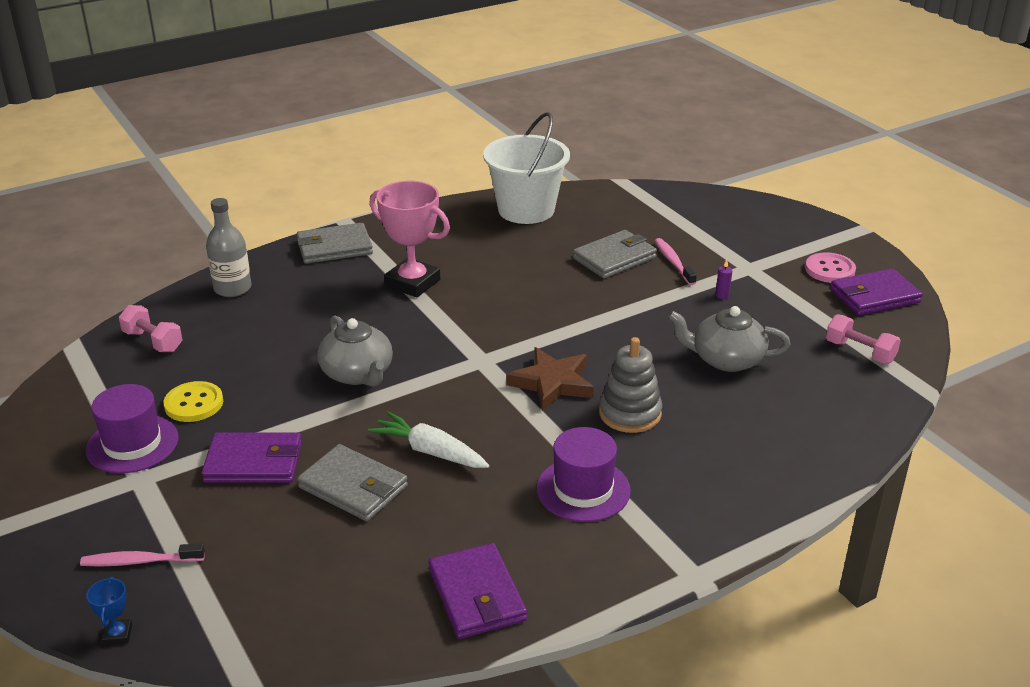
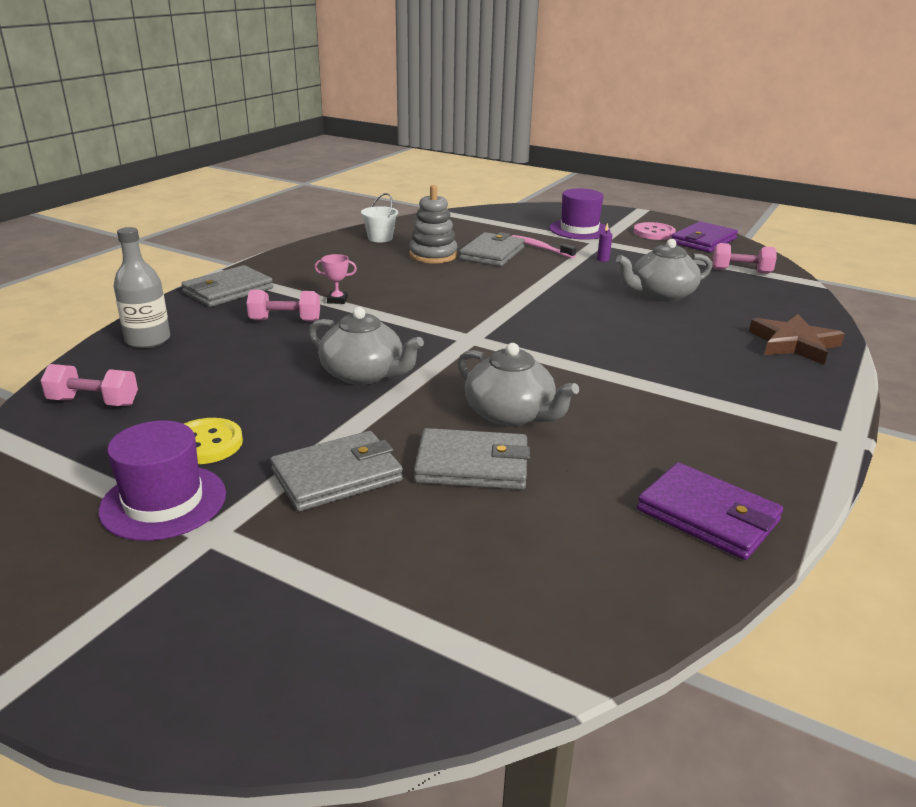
camera: 30 degrees left, 5 degrees down
(117, 634) = (361, 721): blue trophy -> none
(139, 561) = (301, 621): pink toothbrush -> none
(254, 462) = (337, 476): purple wallet -> grey wallet
(350, 296) = (285, 320): none -> pink dumbbell
(412, 283) = (337, 300): pink trophy -> pink trophy, size x0.42
(430, 451) = (510, 414): white carrot -> grey teapot
(526, 210) = (380, 238): white bucket -> white bucket, size x0.46
(552, 383) = (551, 339): brown star -> brown star (794, 344)
(583, 489) = (680, 404): purple hat -> purple hat (579, 230)
(630, 413) = (641, 343): grey stacking toy -> grey stacking toy (433, 255)

